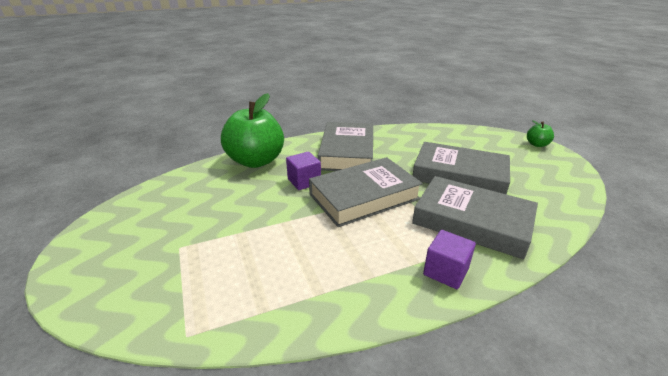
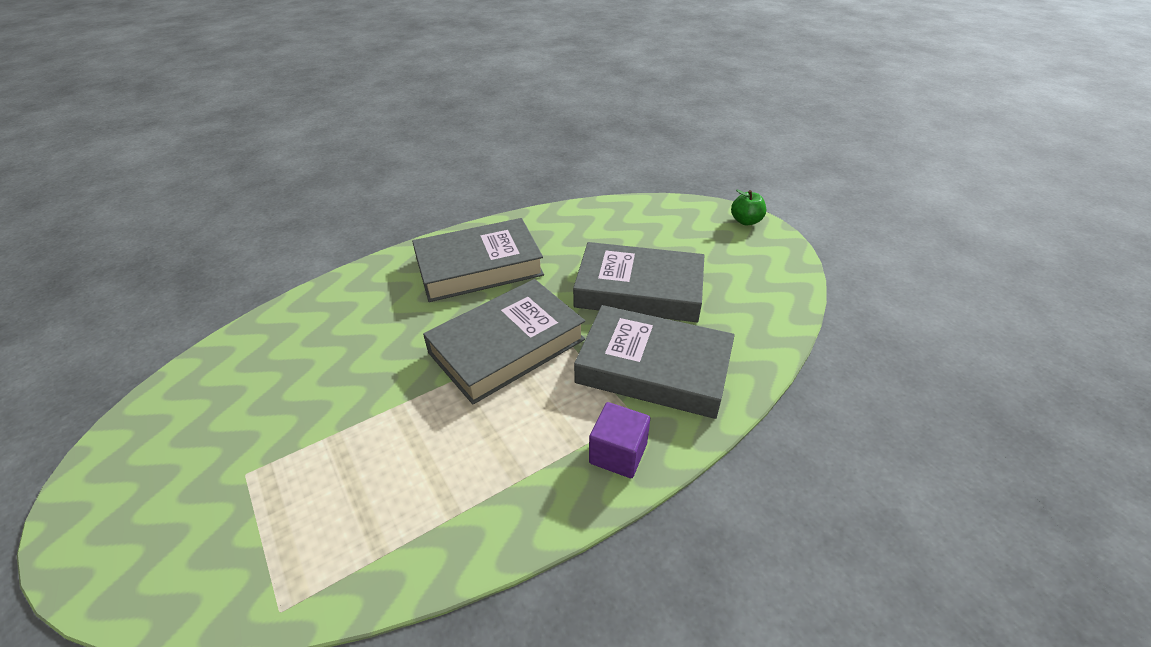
camera: 10 degrees left, 10 degrees up
(256, 161) = (341, 301): green apple -> none
(304, 181) = (418, 330): purple cube -> none
(347, 152) = (479, 267): grey book -> grey book turned 75 degrees clockwise

